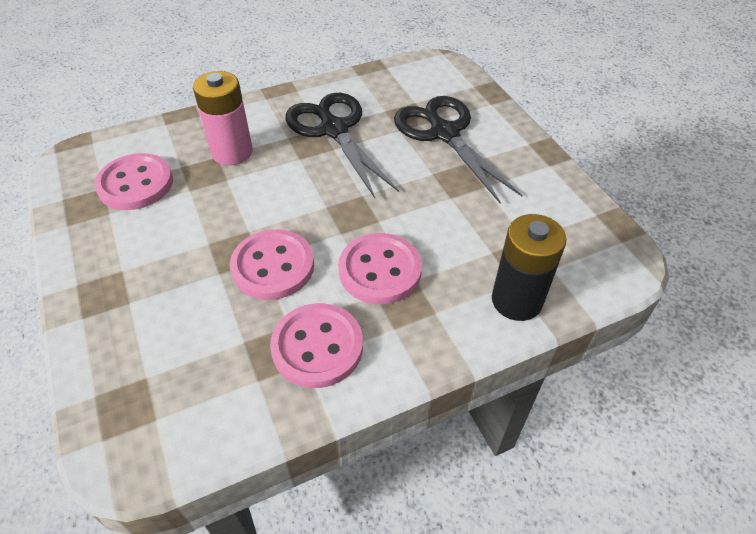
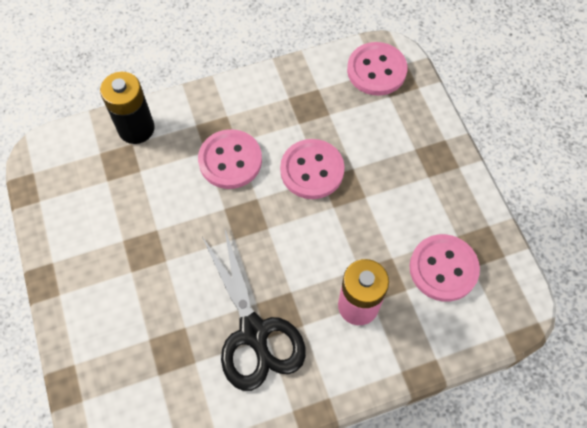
camera: 175 degrees left, 15 degrees up
(317, 347) = (280, 106): pink button -> pink button (376, 70)
(444, 133) = (139, 316): black scissors -> none

